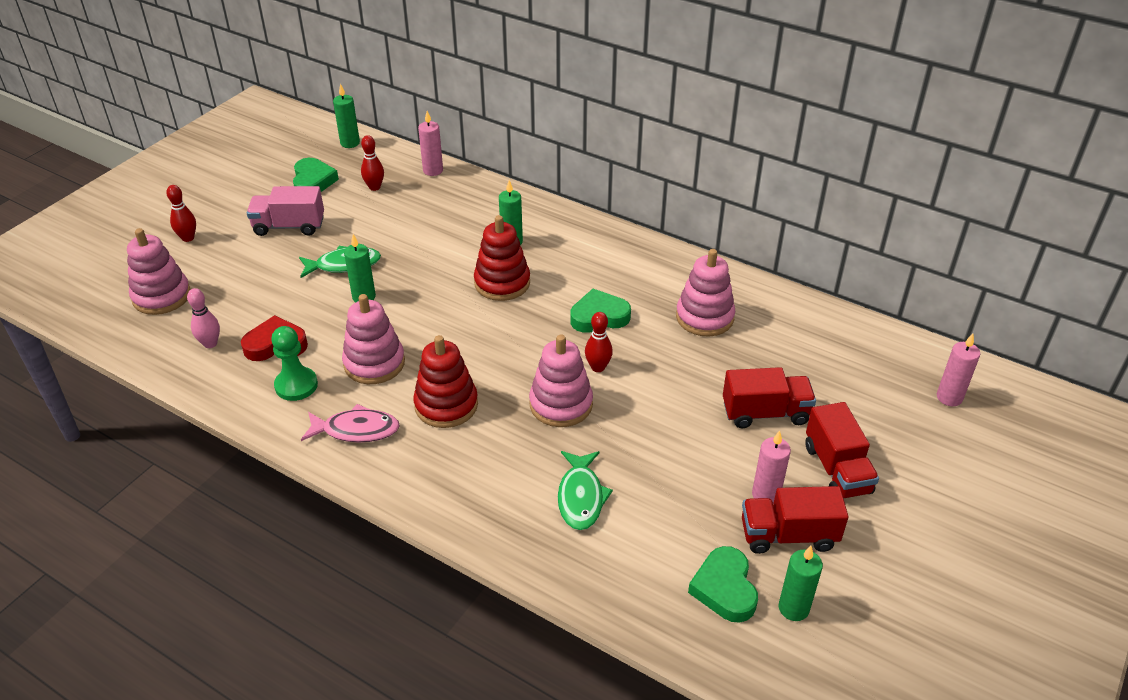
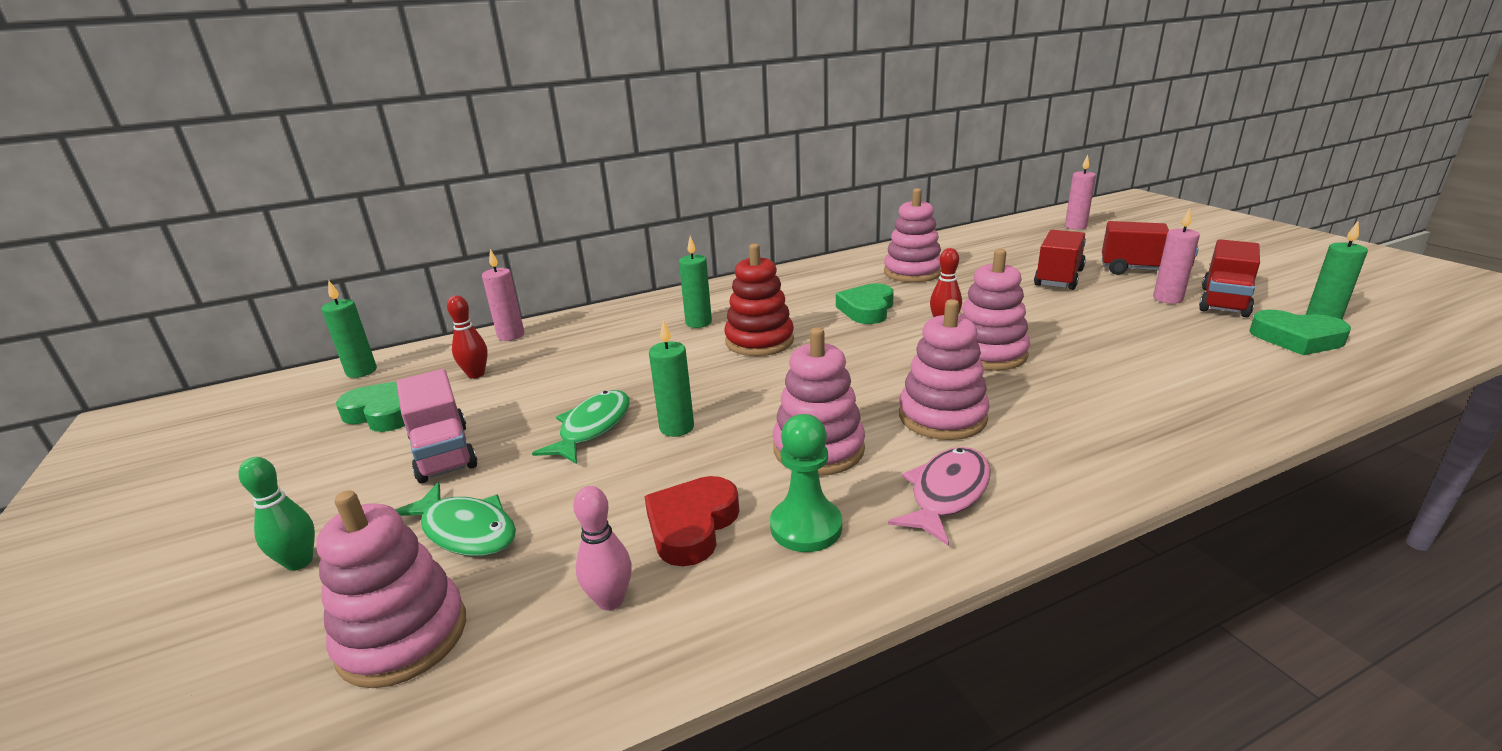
camera: 55 degrees left, 15 degrees down
(188, 238) = (299, 562): red bowling pin -> green bowling pin
(289, 226) = (443, 453): pink truck -> pink truck turned 60 degrees counterclockwise
(446, 405) = (942, 417): red stacking toy -> pink stacking toy
(581, 497) = (1145, 374): green fish -> green fish (465, 530)

